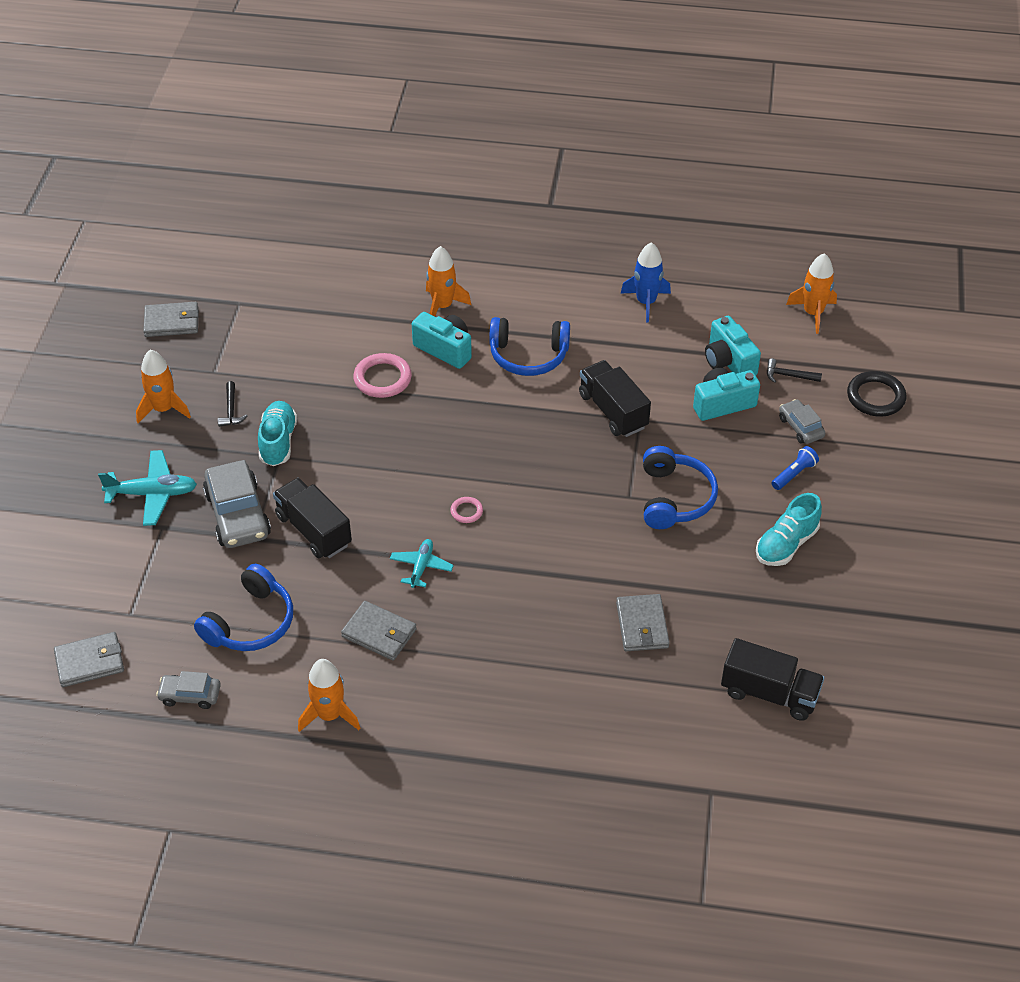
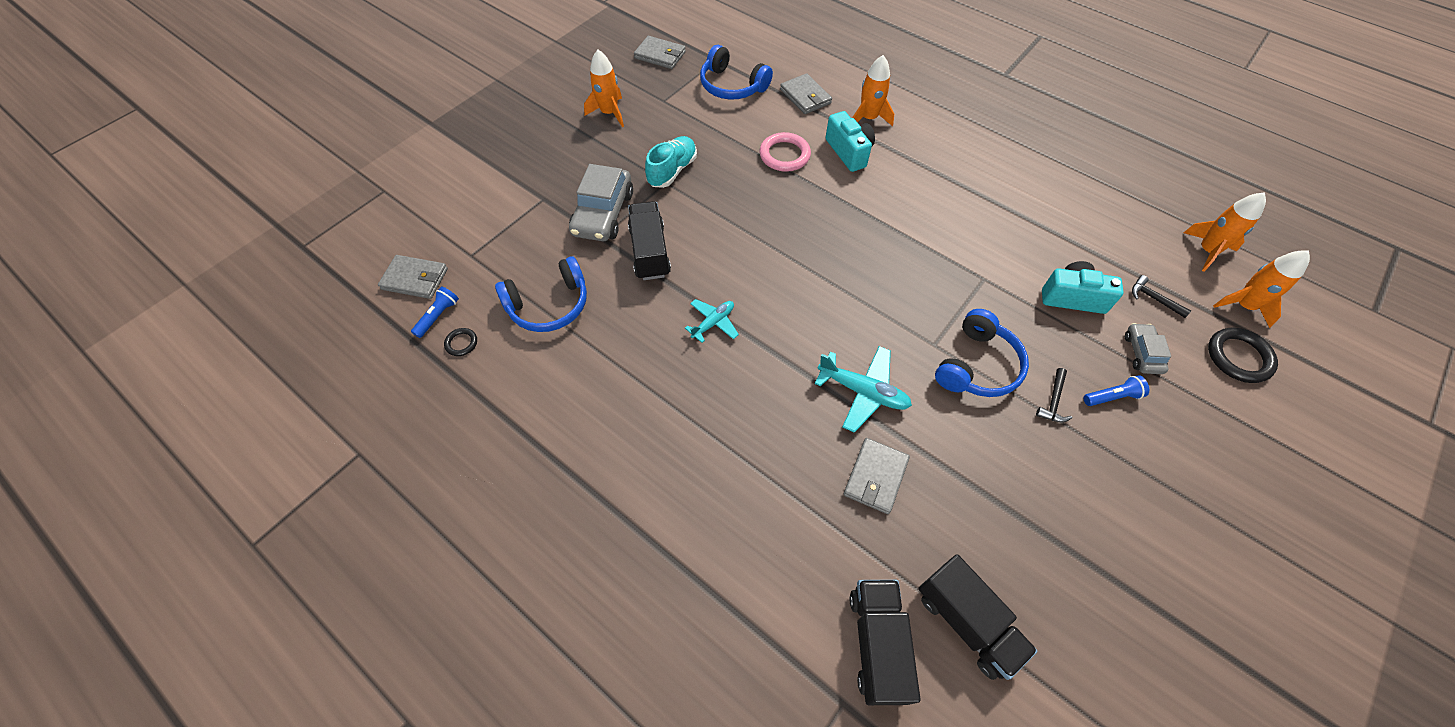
camera: 30 degrees right, 10 degrees up
(145, 683) = (438, 316): none -> blue flashlight
(152, 494) = (555, 171): turquoise plane -> turquoise plane (863, 392)
(190, 695) = (461, 343): grey car -> black ring
(231, 410) = (655, 133): black hammer -> black hammer (1053, 401)
(329, 715) = (550, 418): orange rocket -> orange rocket (1243, 306)
(379, 633) = (640, 365): grey wallet -> grey wallet (805, 96)
(466, 511) = (782, 292): pink ring -> none
(528, 355) = (916, 184): blue headphones -> blue headphones (732, 86)
(613, 411) = (963, 261): black truck -> black truck (877, 644)
(646, 302) = (1046, 180): blue rocket -> none
(728, 361) = (1099, 261): turquoise camera -> none
(786, 544) = (1068, 465): turquoise shoe -> none

